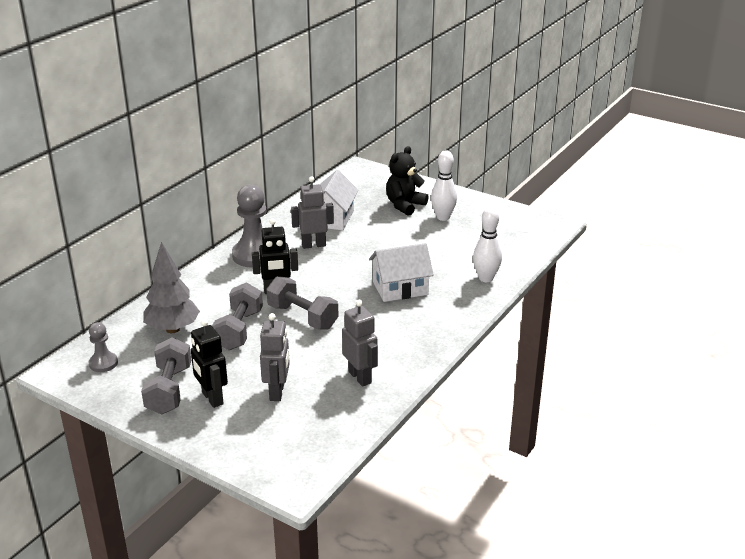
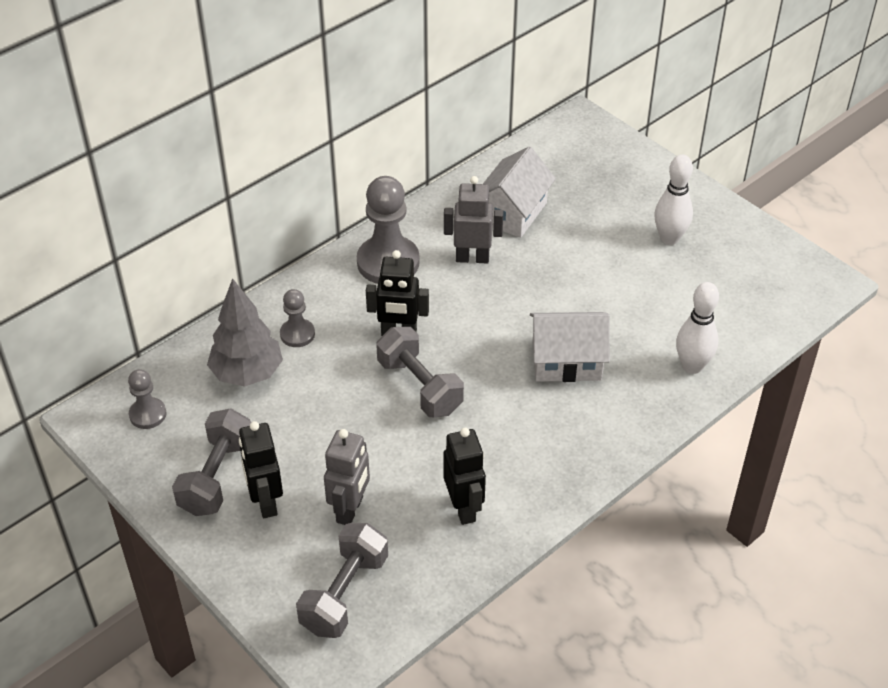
camera: 15 degrees right, 15 degrees up
(202, 302) = (297, 334): none -> grey pawn
(239, 330) = (331, 393): grey dumbbell -> grey dumbbell (344, 594)
(360, 377) = (464, 508): grey robot -> black robot
(404, 205) = (622, 205): black teddy bear -> none

